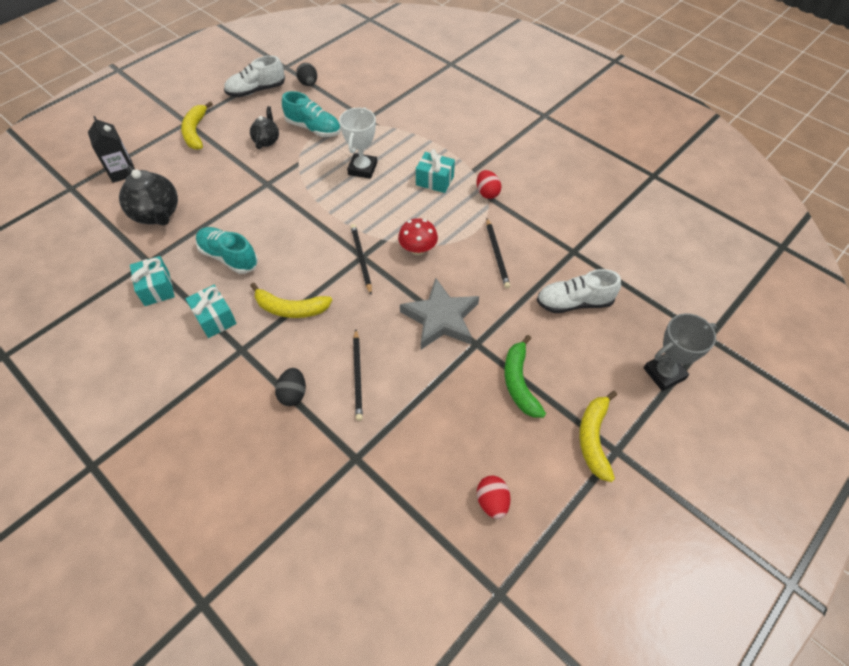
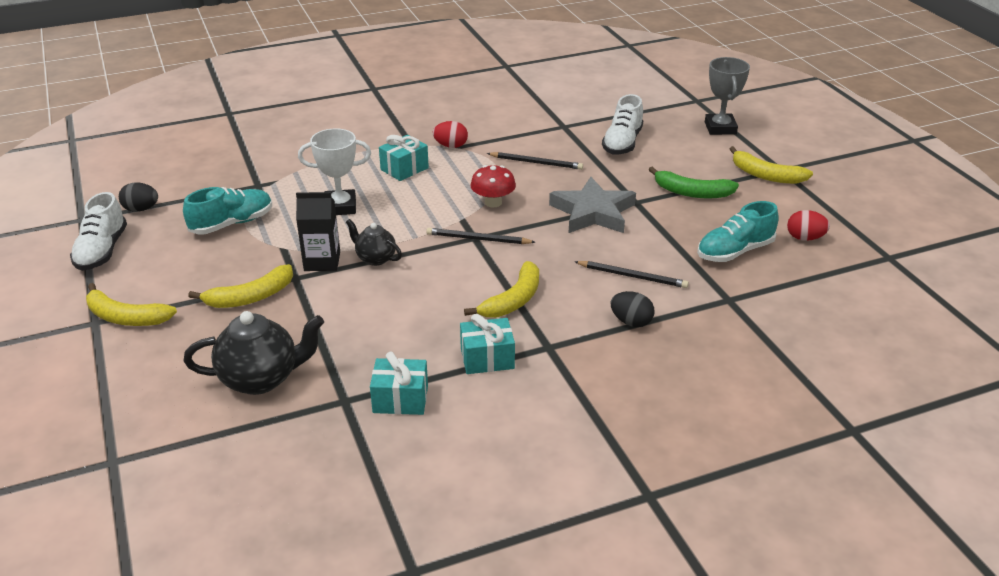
camera: 65 degrees left, 20 degrees down
(122, 172) = (134, 400): black carton -> black carton (322, 261)
(229, 257) = (396, 330): turquoise shoe -> turquoise shoe (735, 251)
(236, 173) = (250, 297): none -> yellow banana
(267, 140) = (214, 262): black teapot -> black teapot (375, 258)
(362, 169) = (340, 207): white trophy -> white trophy turned 45 degrees counterclockwise

